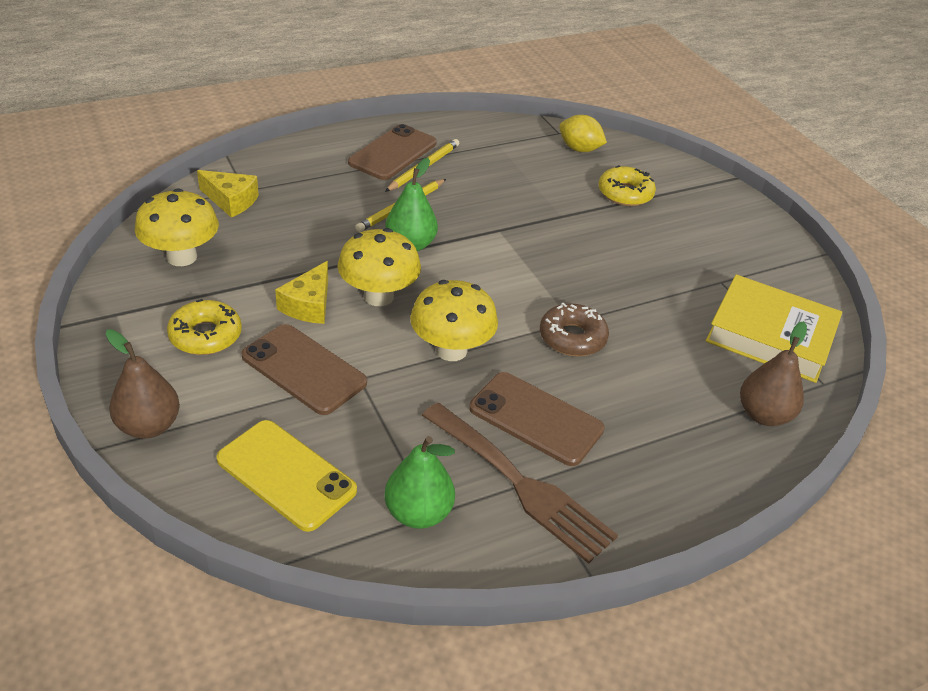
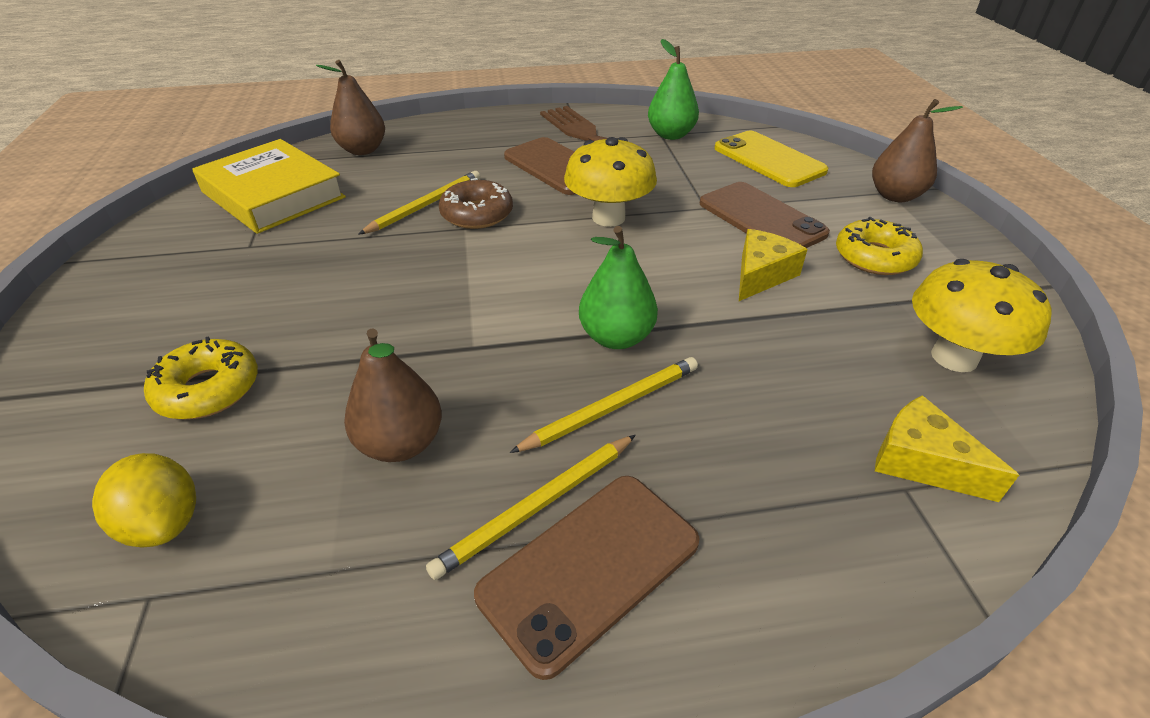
camera: 160 degrees left, 0 degrees up
(378, 296) = (675, 275): yellow mushroom -> none
(503, 182) = (401, 443): none -> brown pear
(626, 342) = (425, 205): none -> yellow pencil

